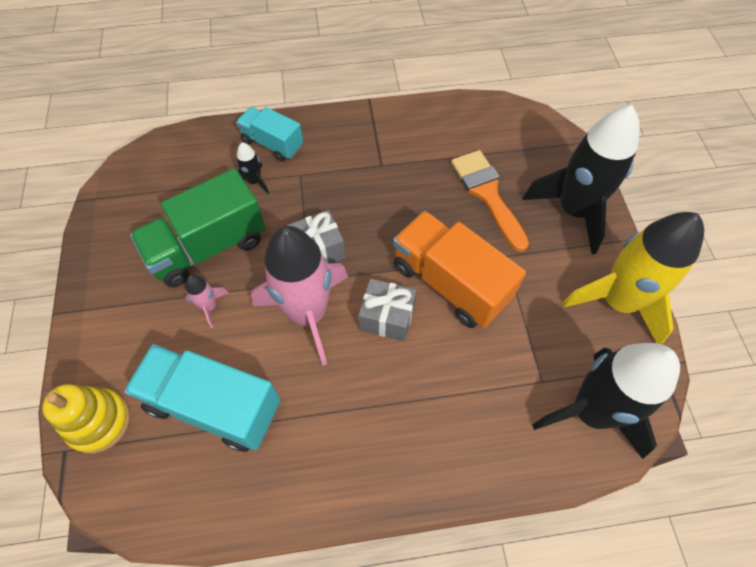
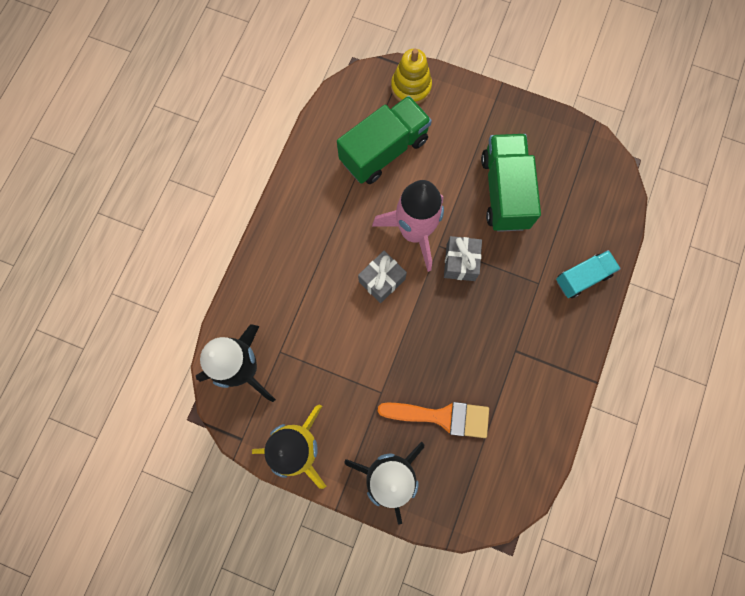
camera: 120 degrees right, 15 degrees up
(209, 307) = (455, 174): pink rocket -> none
(214, 405) = (384, 150): turquoise truck -> green truck
(254, 181) = (549, 247): black rocket -> none
(450, 282) = (383, 338): orange truck -> none

